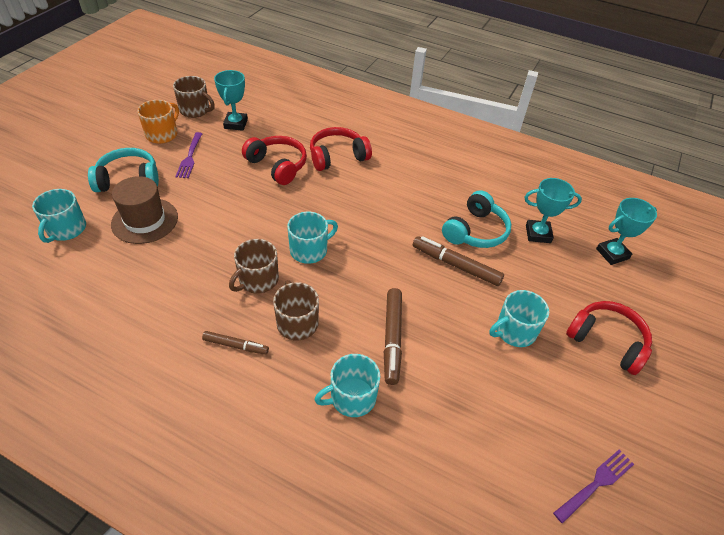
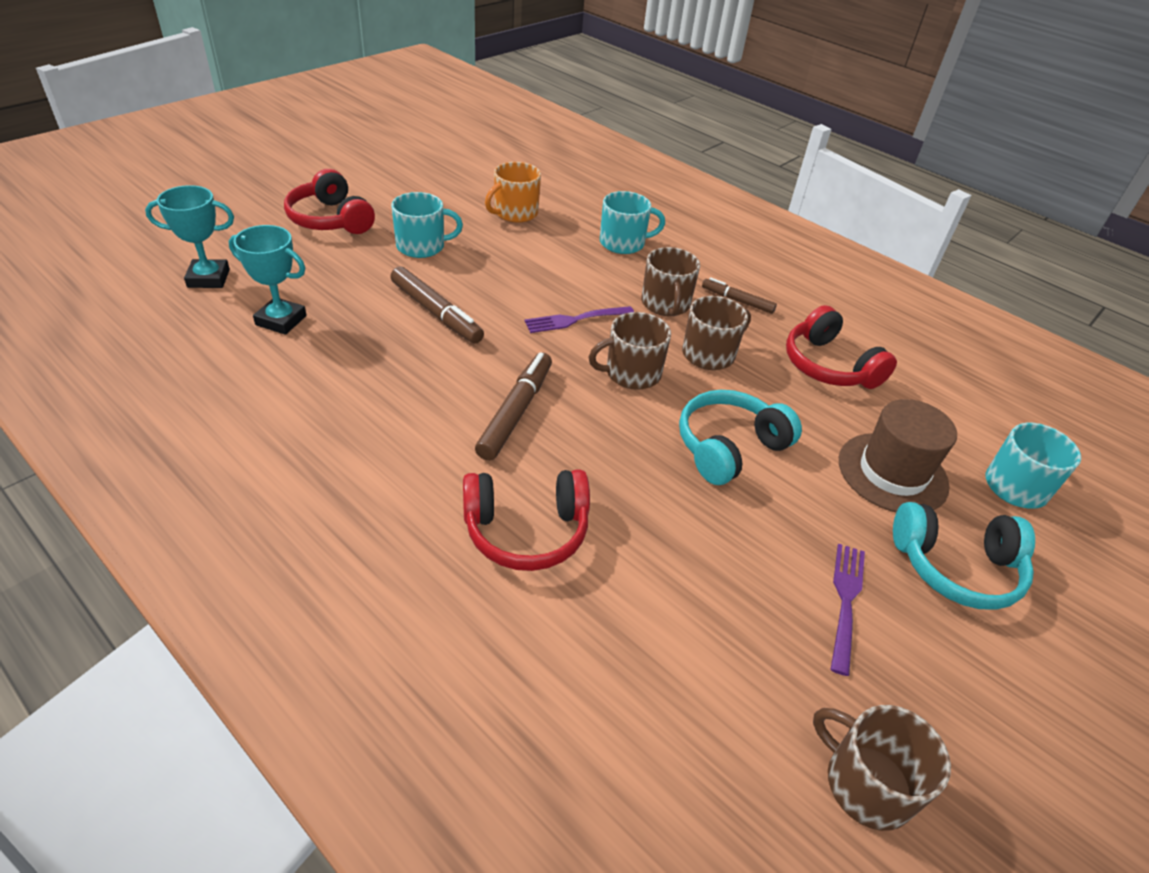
camera: 165 degrees left, 5 degrees down
(162, 134) = (930, 695): orange mug -> orange mug (515, 213)
(236, 124) = (748, 694): turquoise trophy -> none
(277, 166) = (657, 535): red headphones -> red headphones (828, 366)
(310, 250) = (631, 373): turquoise mug -> brown mug
(392, 338) = (562, 270): brown marker -> brown marker (515, 412)
(475, 231) = (370, 343): turquoise headphones -> turquoise headphones (729, 447)
(595, 484) = (446, 165): purple fork -> purple fork (576, 319)

